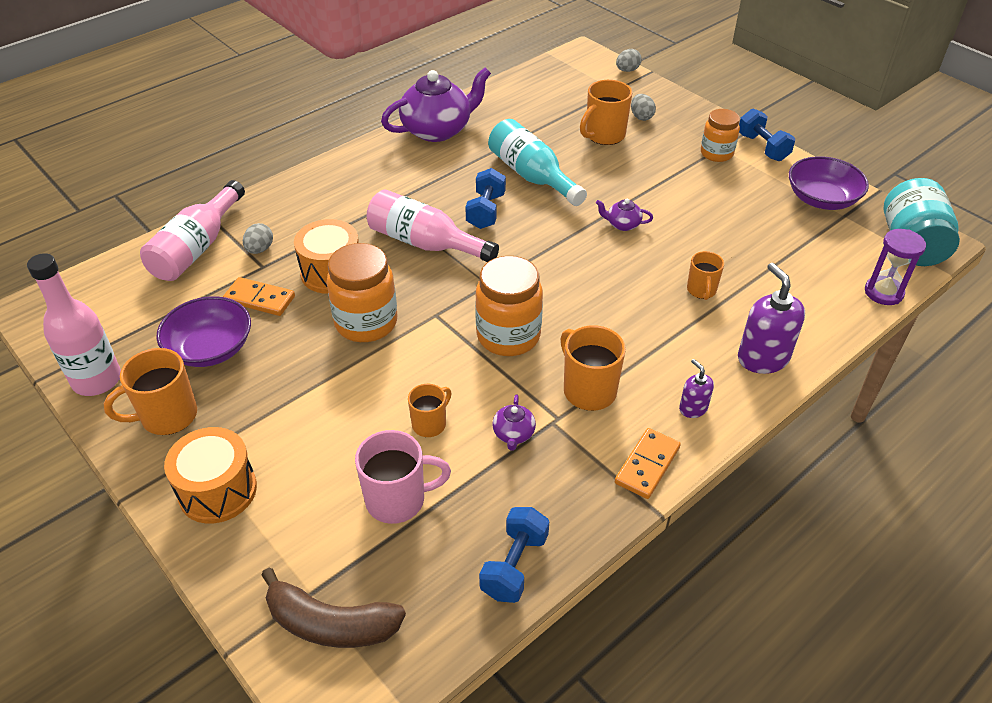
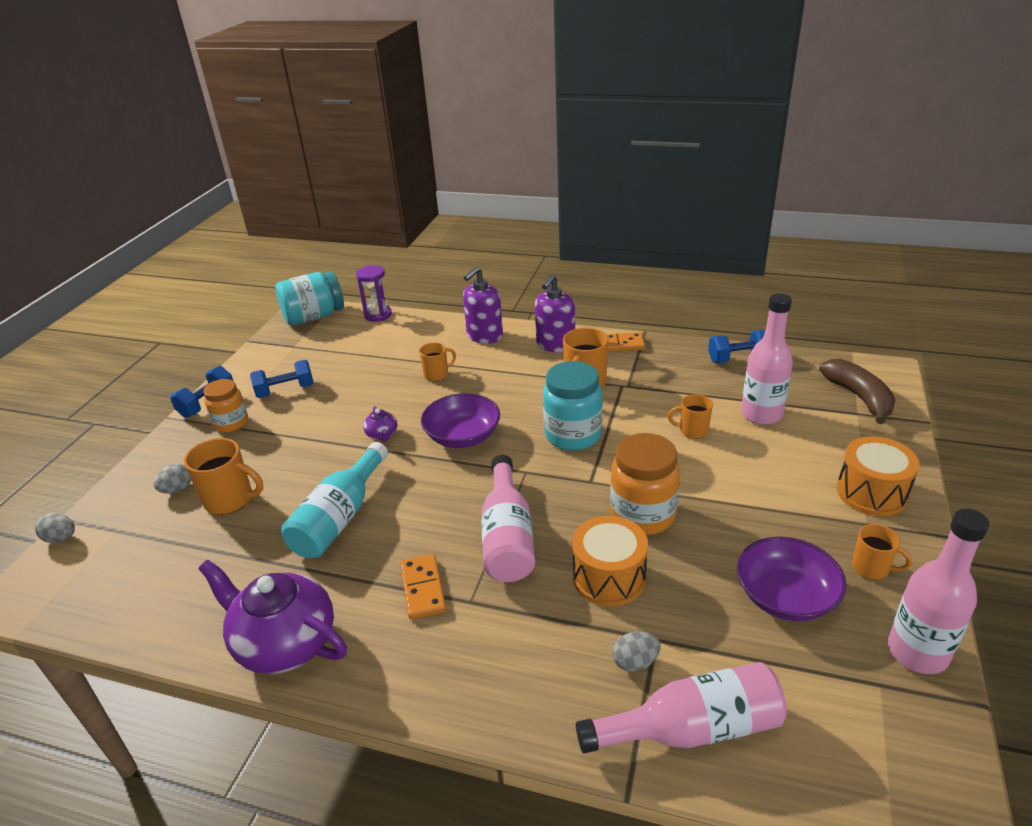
camera: 120 degrees left, 10 degrees down
(167, 416) = (871, 568): orange mug -> orange mug, size x0.62
(259, 299) = (696, 606): orange domino -> orange domino (423, 588)
(397, 500) = (761, 414): pink mug -> pink bottle
(486, 211) = (424, 521): blue dumbbell -> blue dumbbell (285, 391)
(508, 336) = (573, 435): orange jar -> turquoise jar
(513, 434) = (656, 395): purple teapot -> none
(693, 408) = (555, 345): purple soap dispenser -> purple soap dispenser, size x1.87
(822, 199) = (276, 359): purple bowl -> purple bowl (462, 436)

